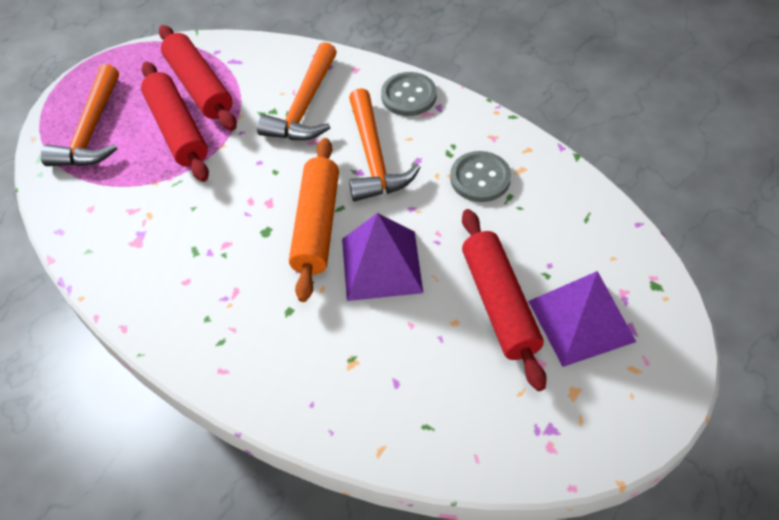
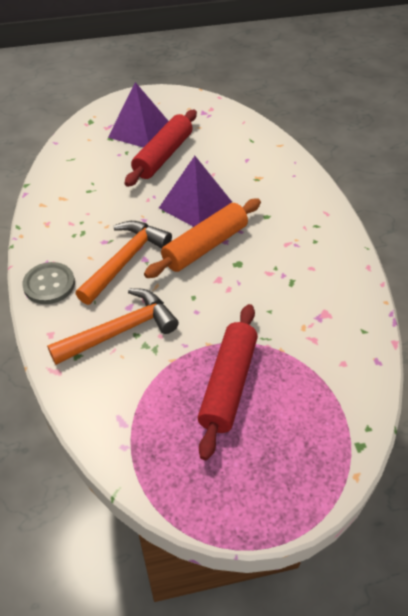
camera: 140 degrees left, 5 degrees down
(91, 130) = (298, 441): orange hammer -> none
(199, 87) = (175, 416): red rolling pin -> none
(480, 178) = (88, 208): grey button -> none

